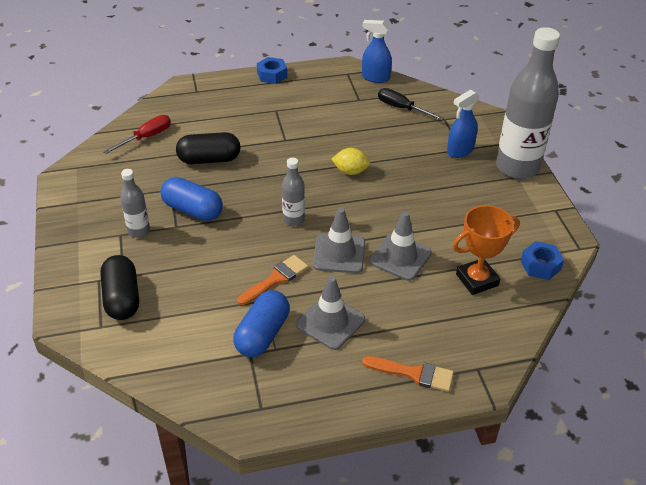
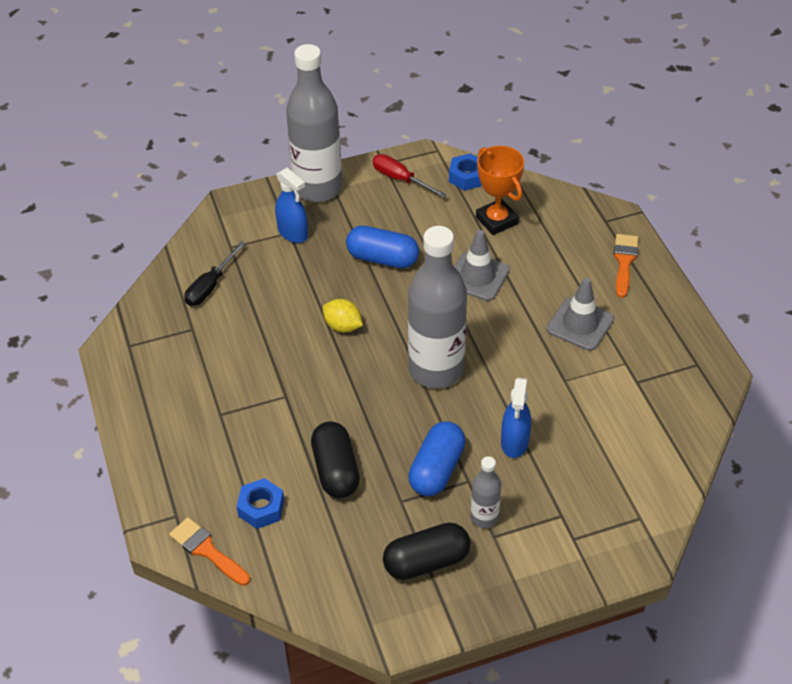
camera: 95 degrees left, 5 degrees up
(122, 298) = (595, 507): black capsule -> black capsule (426, 561)
(146, 137) = (294, 554): red screwdriver -> red screwdriver (400, 179)
(262, 334) = (610, 375): blue capsule -> blue capsule (382, 258)
(272, 75) = (132, 429): blue nut -> blue nut (261, 508)
(275, 279) = (533, 374): orange brush -> orange brush (207, 550)
(293, 219) = (436, 370): grey bottle -> grey bottle, size x2.15
(339, 253) = (483, 325): grey traffic cone -> none
(350, 171) = (343, 326): yellow lemon -> yellow lemon turned 60 degrees counterclockwise
(375, 78) = (140, 315): blue spray bottle -> blue spray bottle (514, 442)

